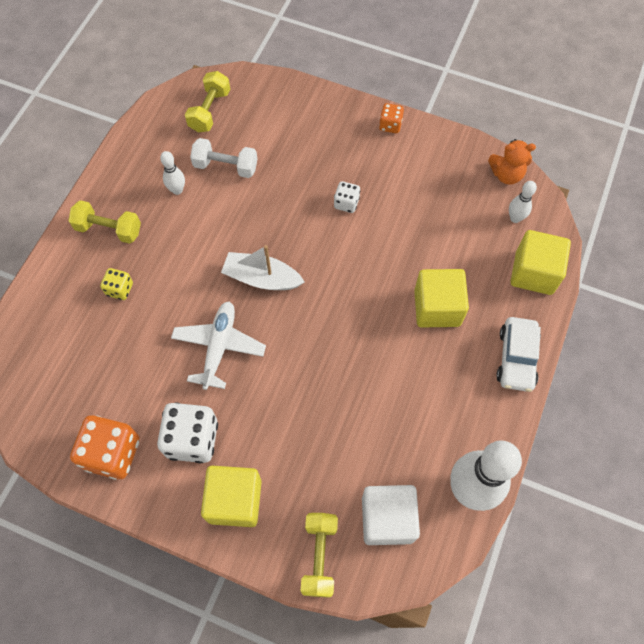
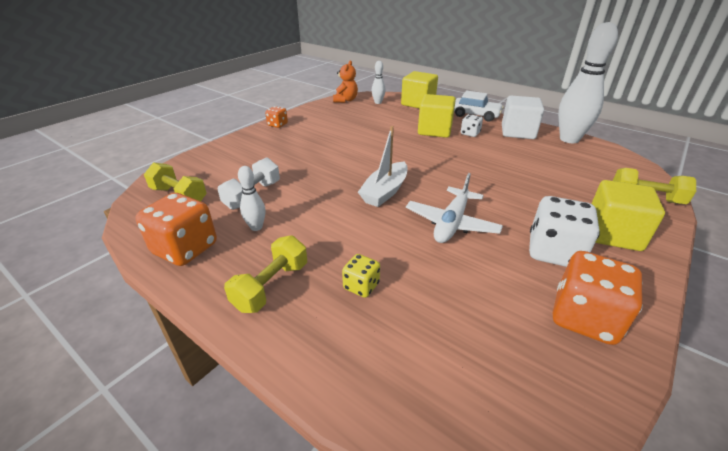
camera: 75 degrees left, 30 degrees down
(139, 154) = (185, 249): none -> orange dice
(219, 347) = (451, 223): white plane -> white plane turned 90 degrees counterclockwise
(346, 203) = (333, 148): white dice -> white dice (470, 133)
(387, 519) = (601, 168): white cube -> white cube (517, 132)

